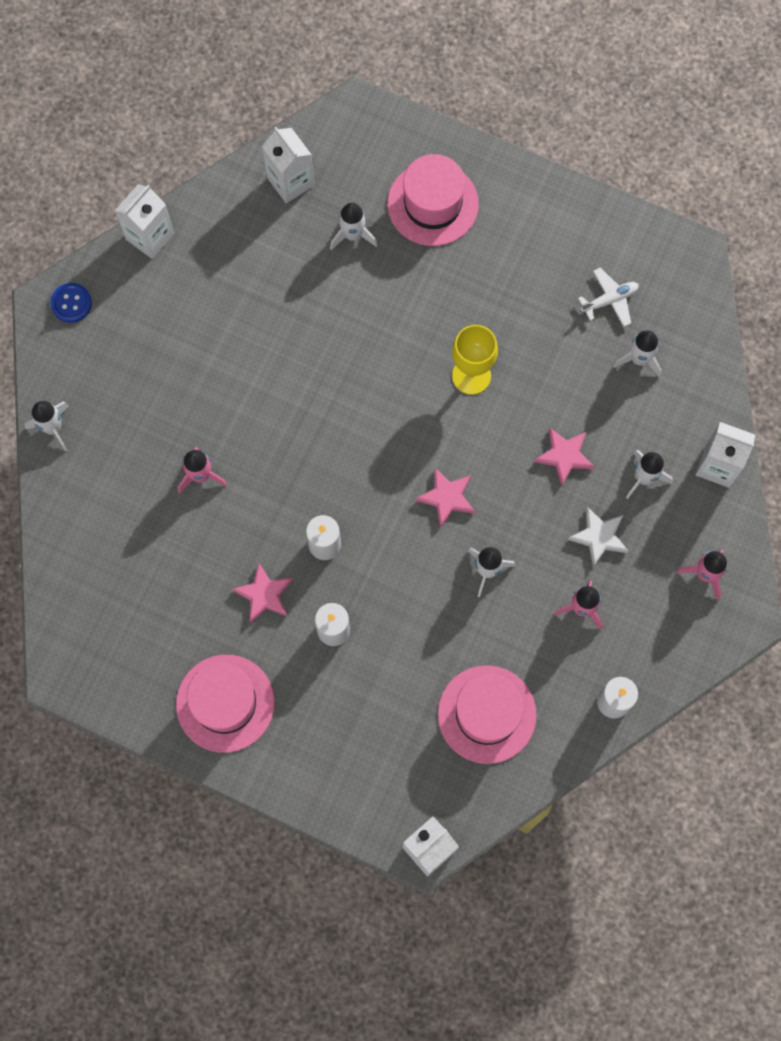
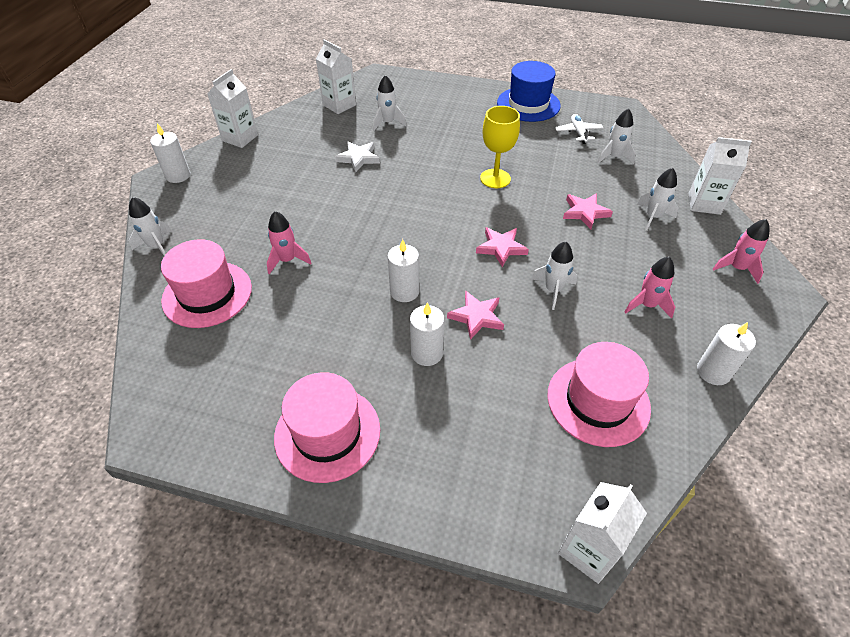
camera: 10 degrees left, 25 degrees down
(71, 303) = (178, 176): blue button -> white candle
(264, 594) = (355, 335): pink star -> pink star (476, 317)
(432, 204) = (439, 105): pink hat -> pink hat (207, 294)
(560, 223) = (528, 104): none -> blue hat
(599, 537) = (636, 256): white star -> white star (358, 158)
(609, 300) = (578, 133): white plane -> white plane turned 60 degrees counterclockwise

